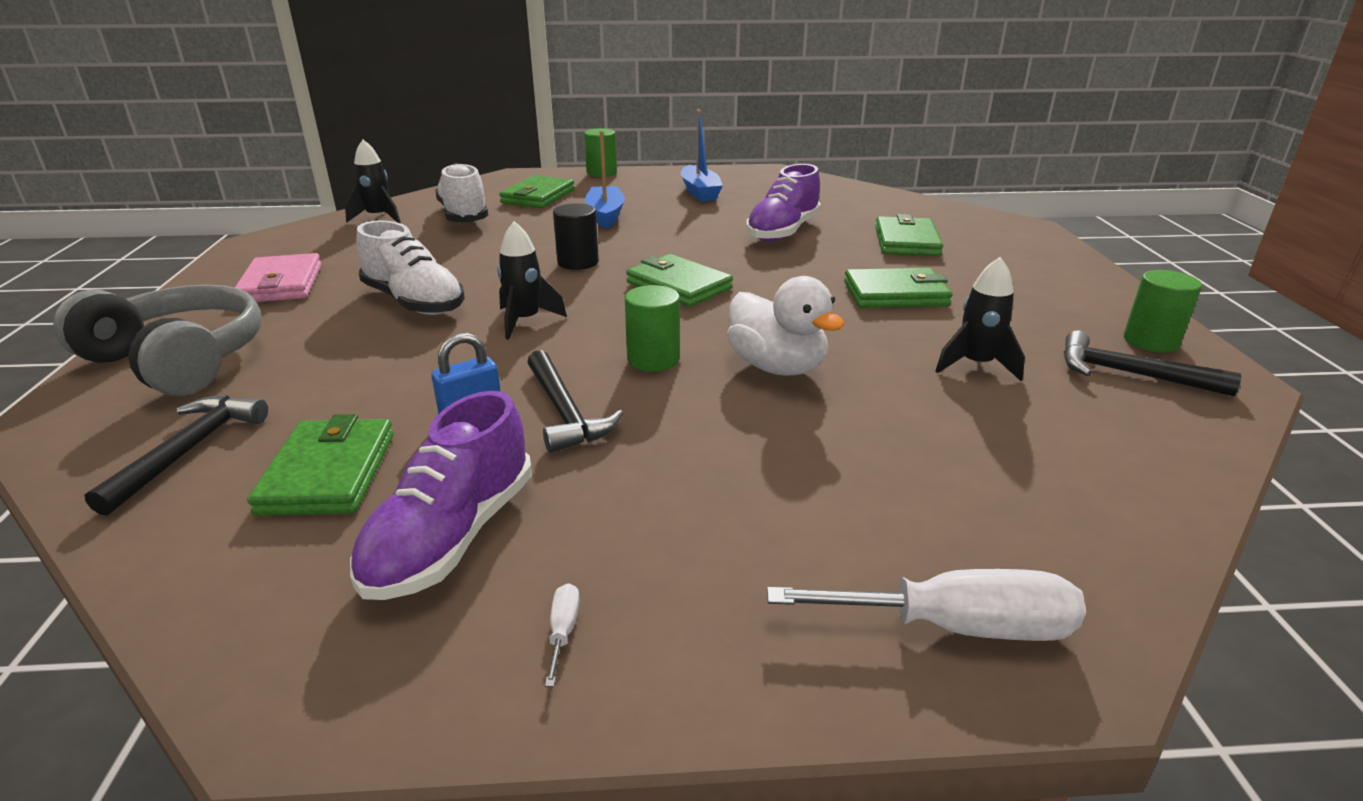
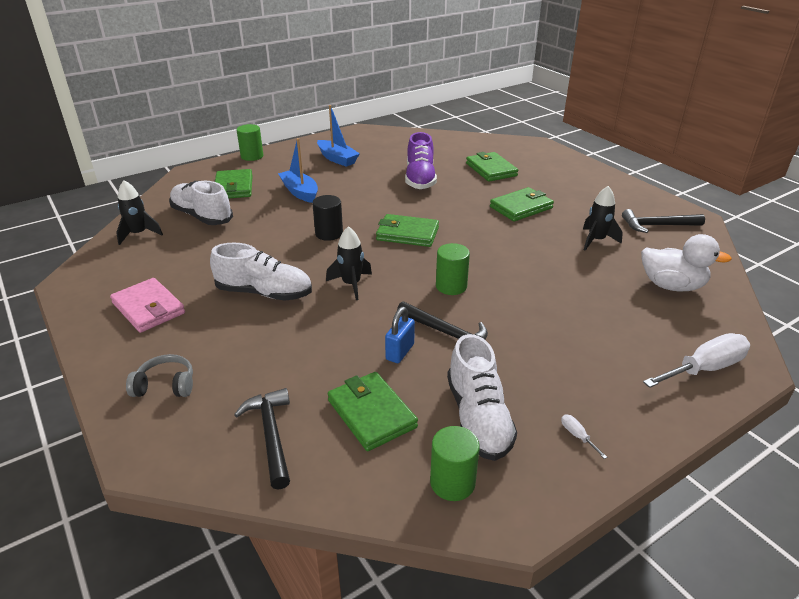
camera: 30 degrees left, 5 degrees up
(179, 360) = (165, 385): grey headphones -> grey headphones, size x0.49
(452, 536) = (478, 418): purple shoe -> white shoe
(777, 367) = (514, 270): white duck -> white duck (671, 286)
(1150, 341) = (649, 204): green cylinder -> green cylinder (452, 483)

